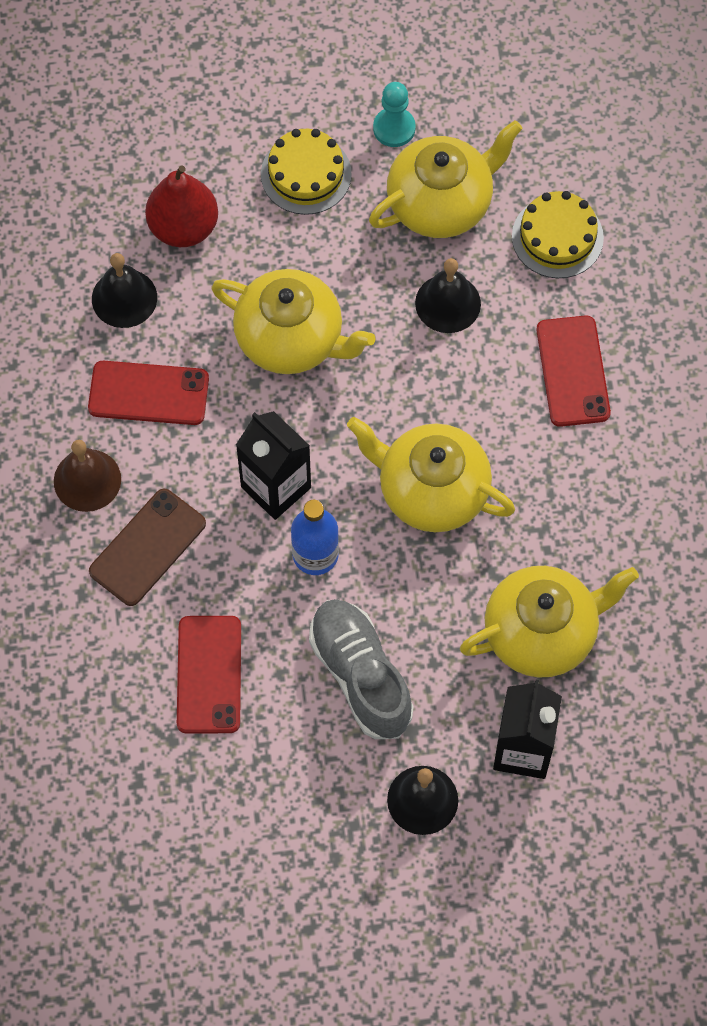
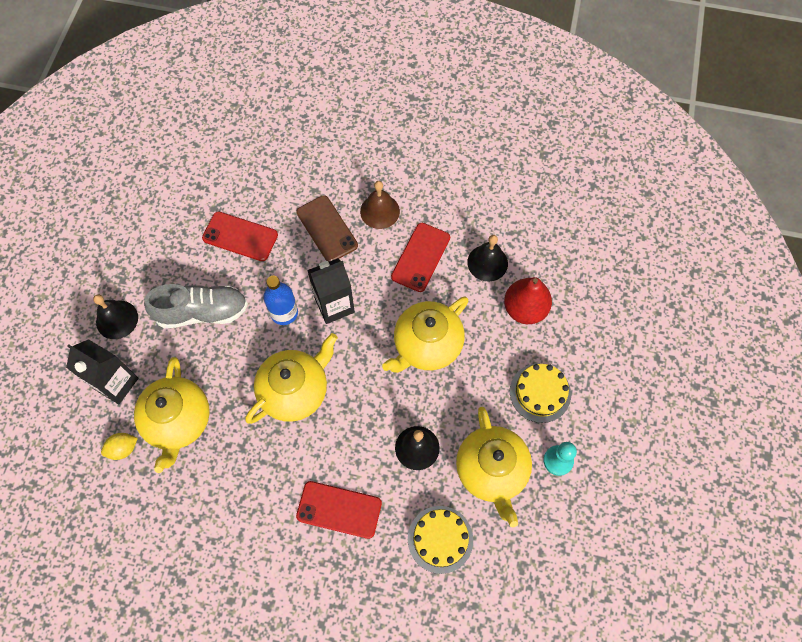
camera: 110 degrees right, 0 degrees up
(613, 691) = (123, 449): none -> yellow lemon

